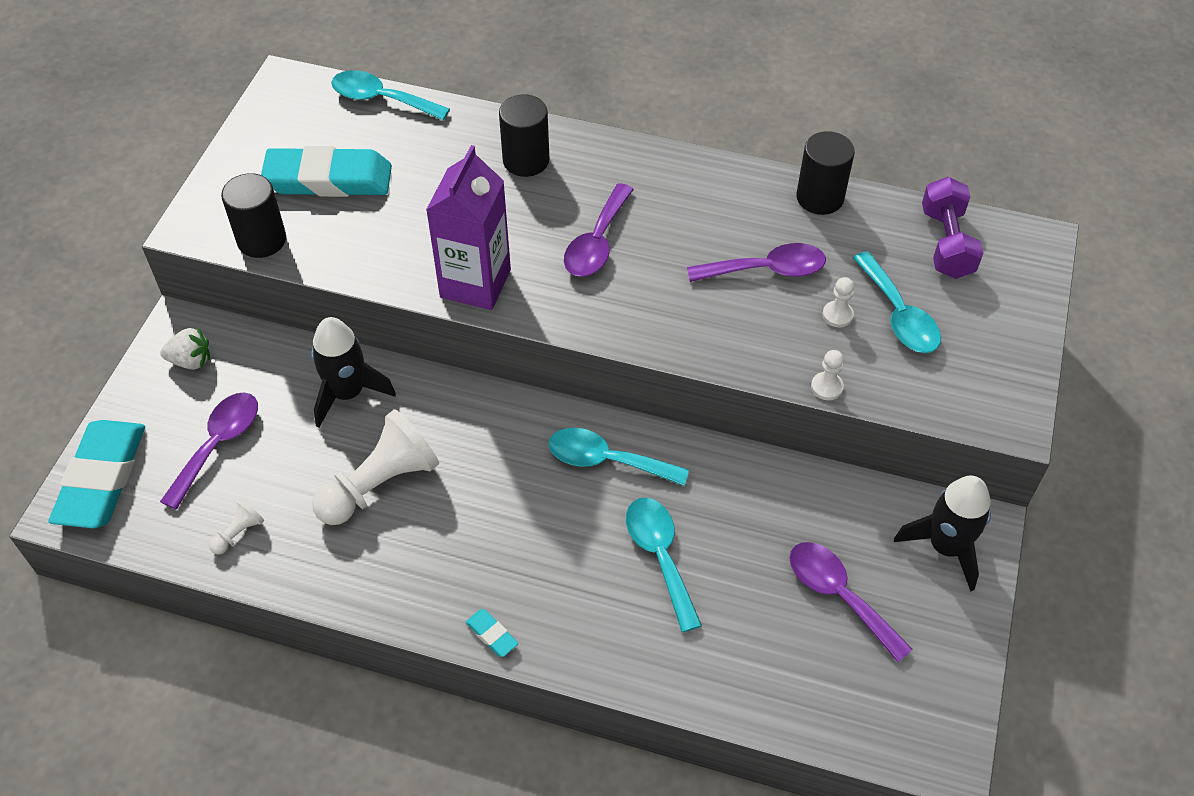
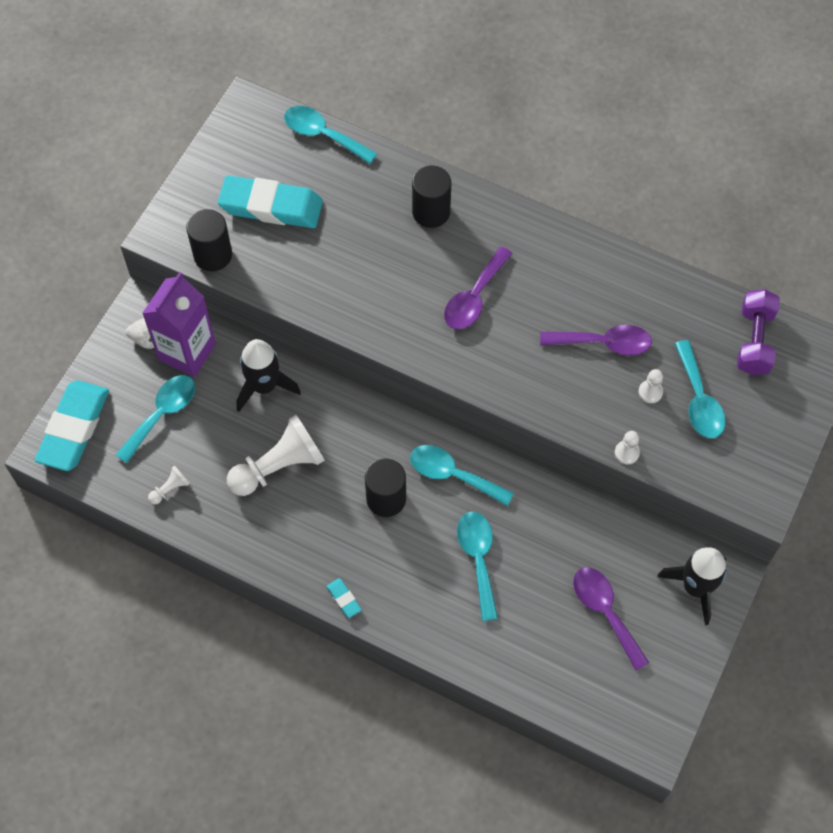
camera: 10 degrees right, 10 degrees up
(218, 444) = (162, 414): purple spoon -> turquoise spoon
(475, 283) = (373, 320): purple carton -> purple carton (187, 352)
(820, 198) = (662, 283): black cylinder -> black cylinder (386, 499)

